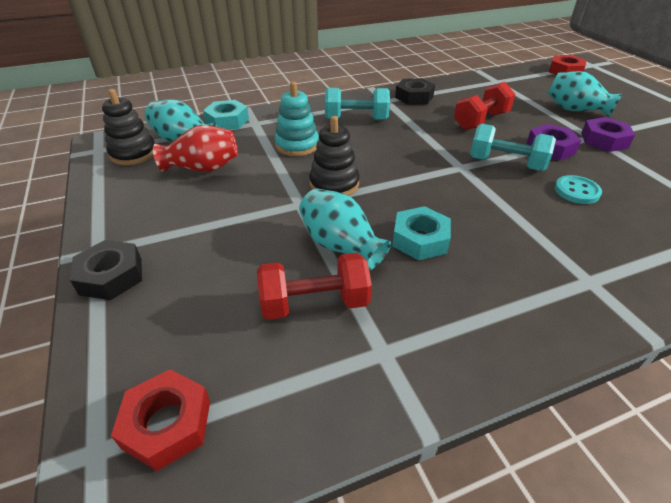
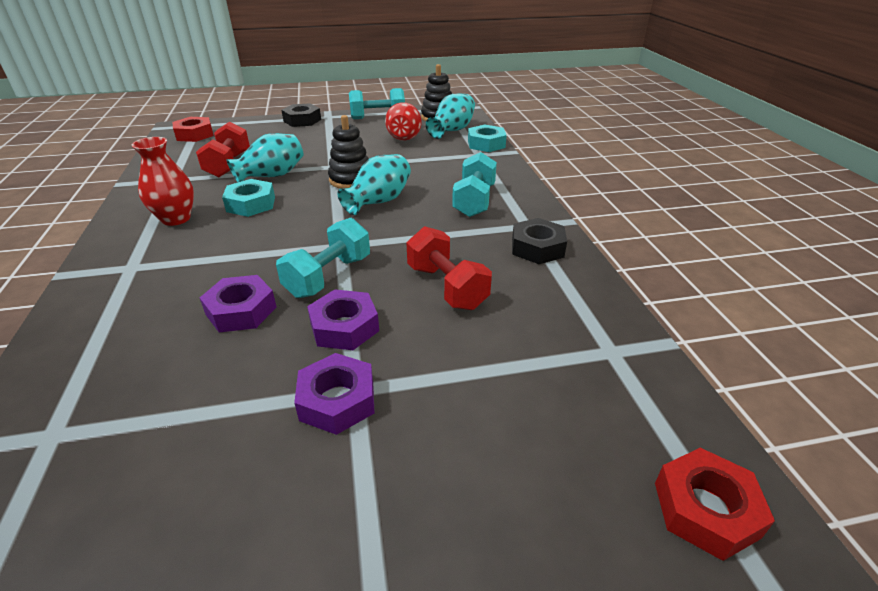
camera: 100 degrees right, 5 degrees down
(120, 199) = (378, 118): none -> turquoise dumbbell
(297, 145) = (427, 169): turquoise stacking toy -> none
(485, 290) = (176, 219): none -> red vase
(574, 110) = (463, 415): turquoise vase -> turquoise vase (378, 201)
(576, 191) = (241, 311): turquoise button -> purple nut

